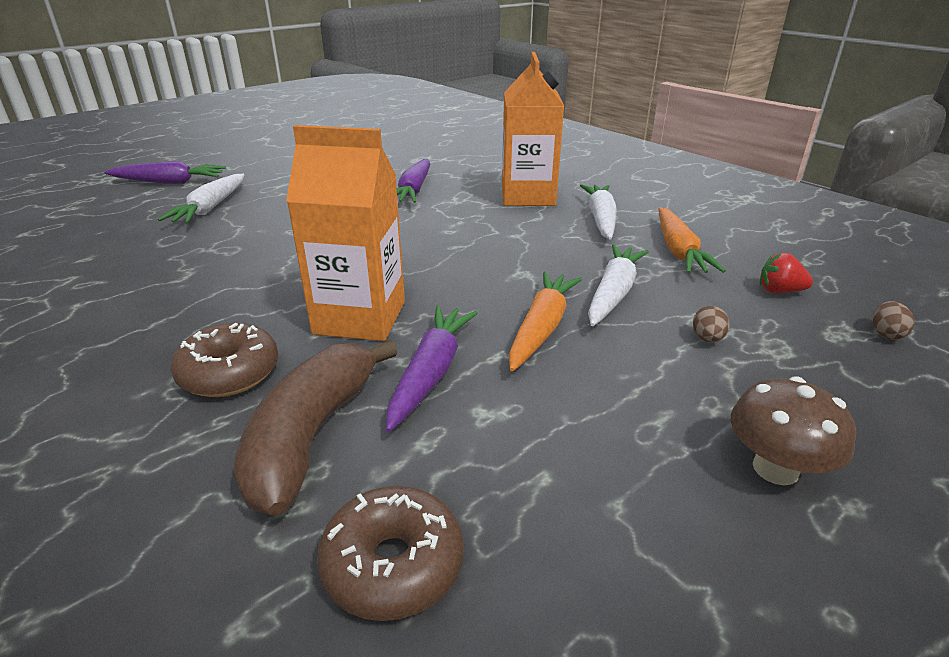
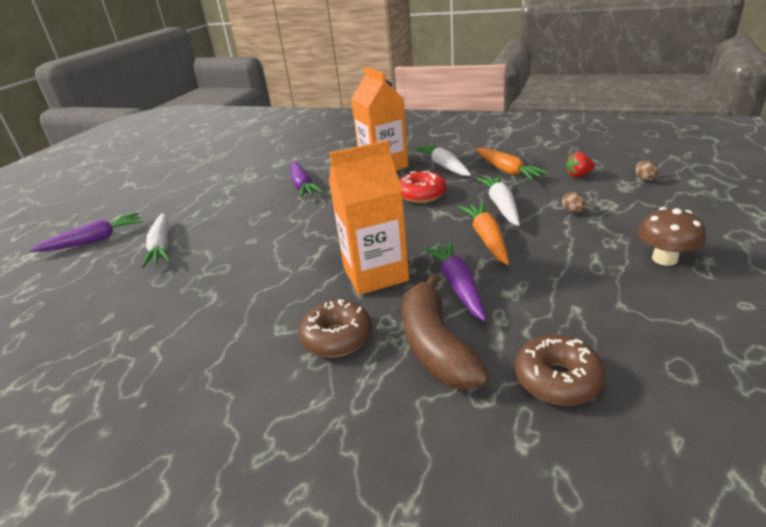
camera: 25 degrees left, 0 degrees up
(530, 244) = (421, 195): none -> red donut

